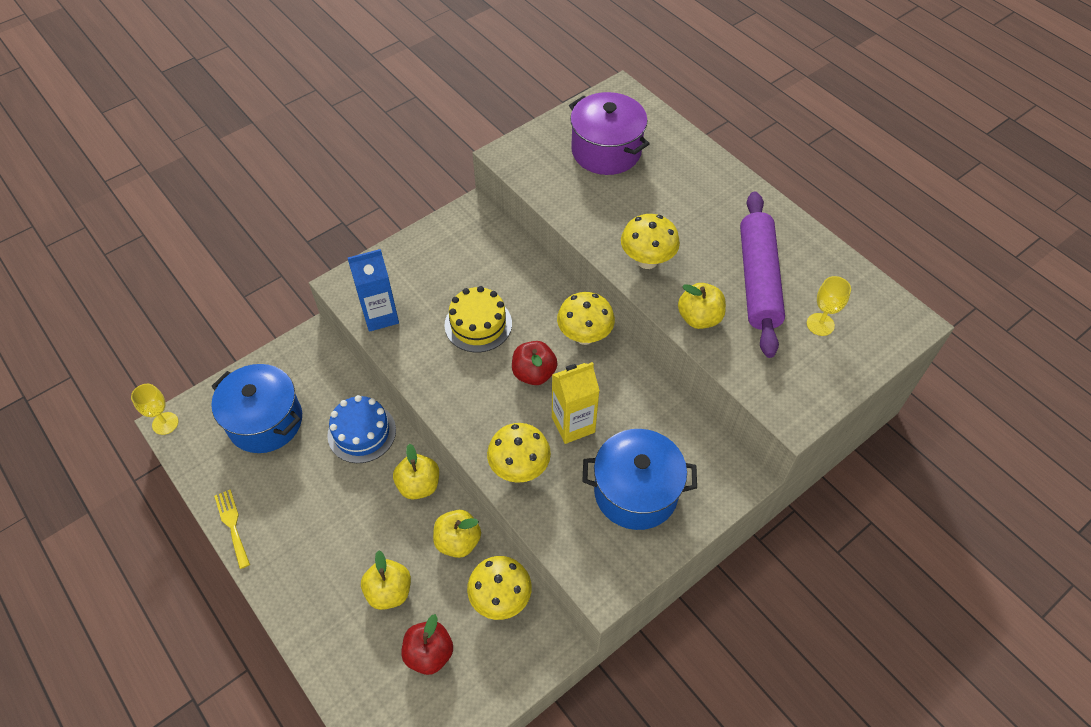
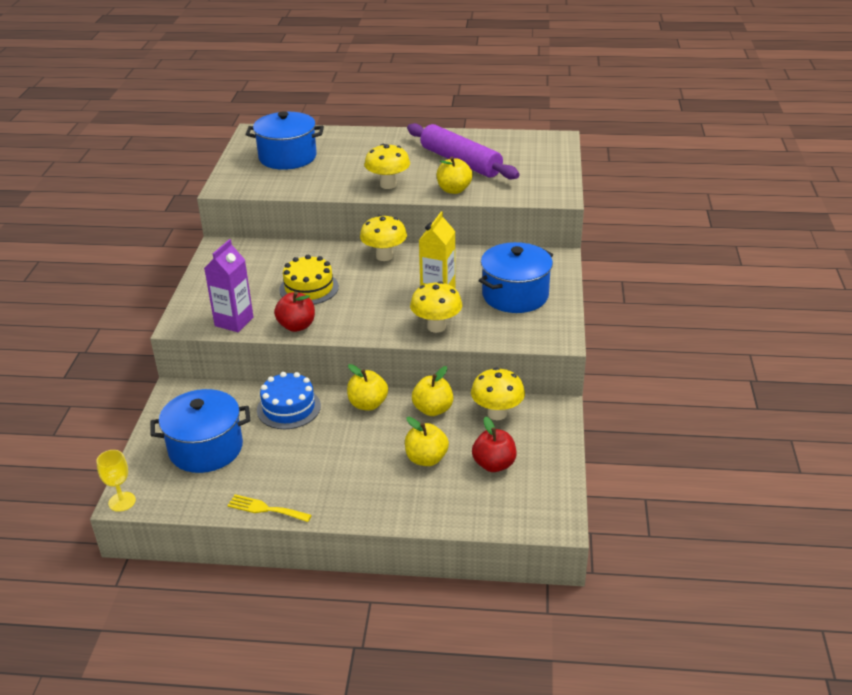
camera: 45 degrees left, 20 degrees down
(380, 316) = (234, 322): blue carton -> purple carton
(534, 373) = (380, 287): red apple -> red apple (296, 326)
(606, 151) = (287, 157): purple pot -> blue pot
(820, 324) = (518, 160): yellow goblet -> none

